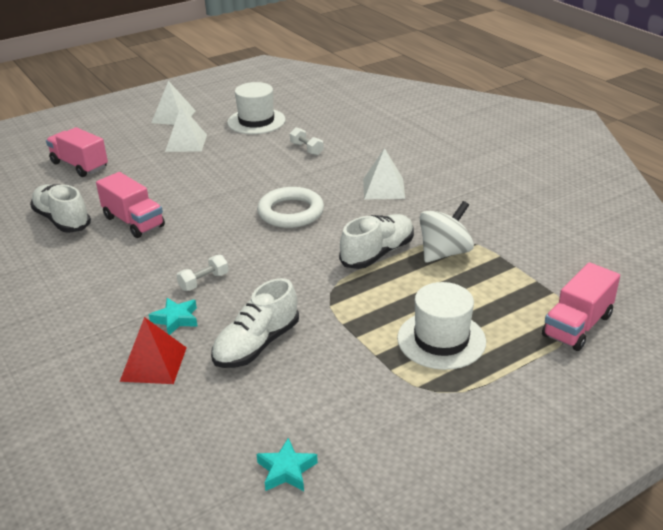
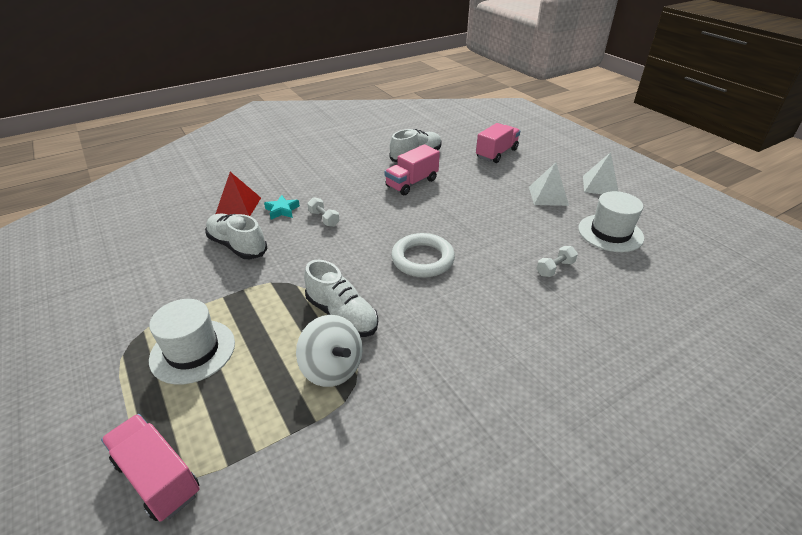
camera: 90 degrees right, 5 degrees up
(286, 470) = (107, 262): turquoise star -> none
(383, 188) = (472, 326): white pyramid -> none

